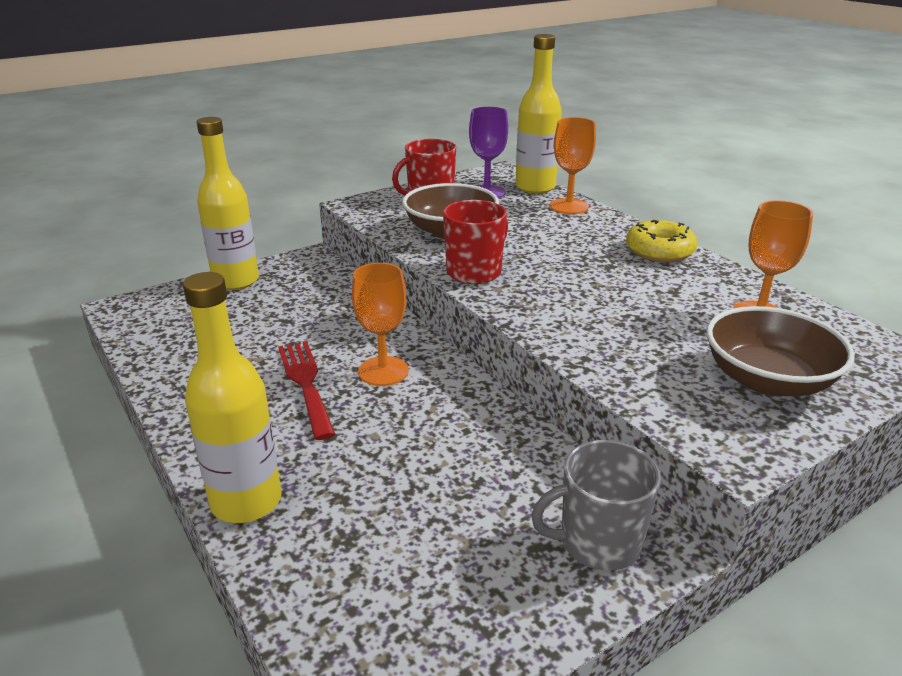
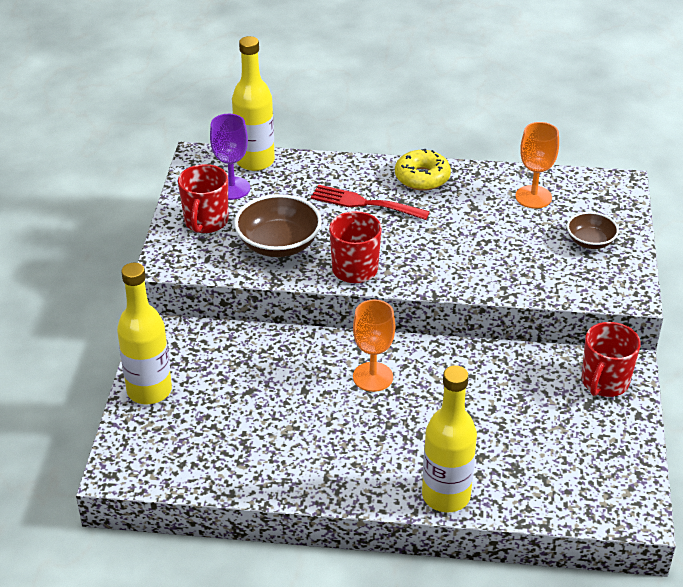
camera: 50 degrees left, 10 degrees up
(305, 383) = (347, 418): red fork -> red fork (364, 203)
(569, 206) = (309, 168): orange goblet -> none
(598, 542) = (604, 382): grey mug -> red mug
(767, 380) = (590, 241): brown bowl -> brown bowl, size x0.59

